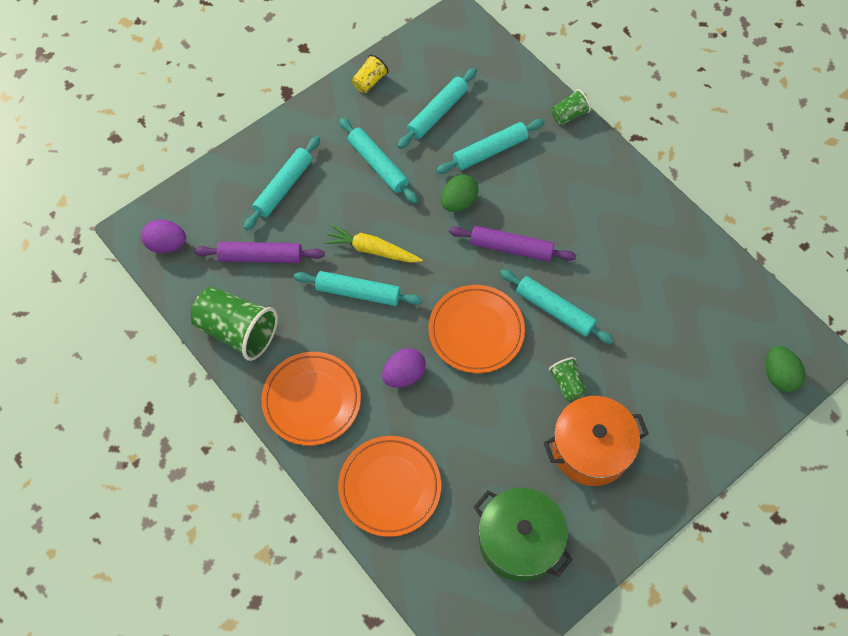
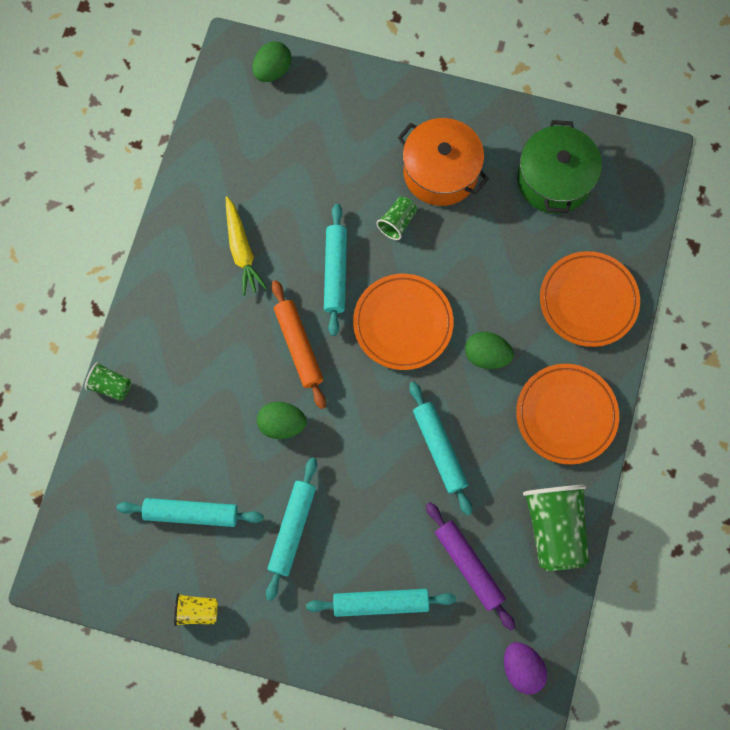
camera: 125 degrees left, 10 degrees up
(372, 250) = (388, 468): yellow carrot -> yellow carrot (242, 250)
(404, 375) = (486, 355): purple egg -> green egg
(490, 151) = (204, 432): turquoise rolling pin -> none
(511, 248) = (299, 346): purple rolling pin -> orange rolling pin

